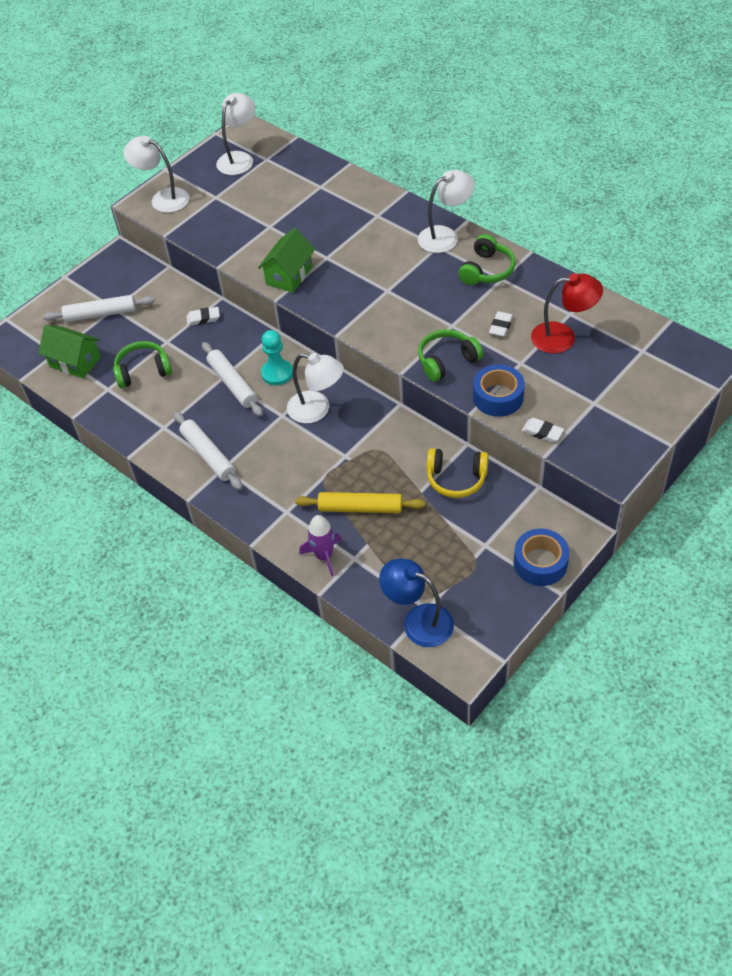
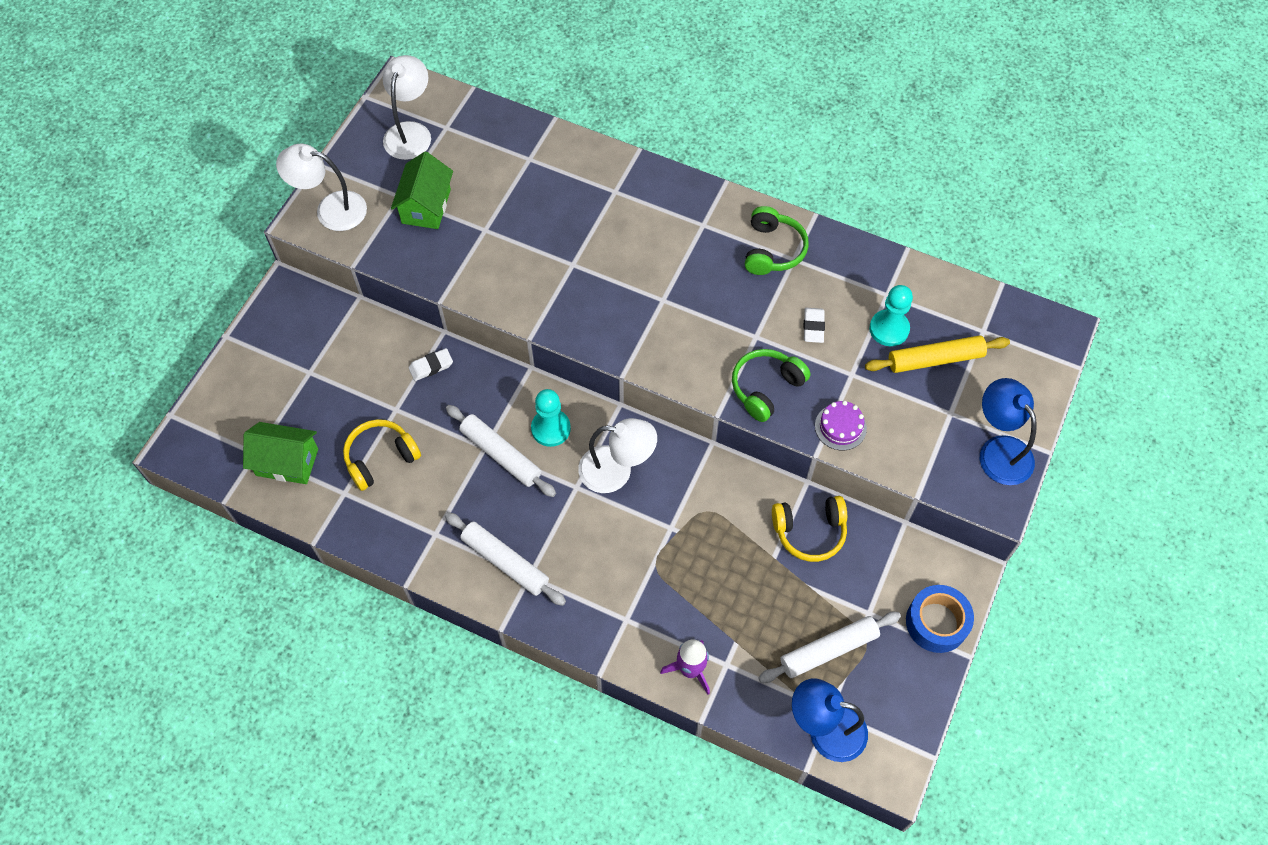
camera: 20 degrees left, 10 degrees up
(100, 314) = (295, 384): white rolling pin -> white rolling pin (828, 650)
(143, 371) = (380, 458): green headphones -> yellow headphones
(289, 275) = (534, 299): green house -> green house (426, 206)
(360, 508) = (711, 595): yellow rolling pin -> yellow rolling pin (935, 359)
(445, 236) = (707, 208): white lamp -> none
(498, 397) = (840, 427): blue tape -> purple cake
(542, 432) = (905, 465): white eraser -> none
(563, 337) = (889, 329): red lamp -> turquoise pawn
(626, 435) = (999, 450): none -> blue lamp

